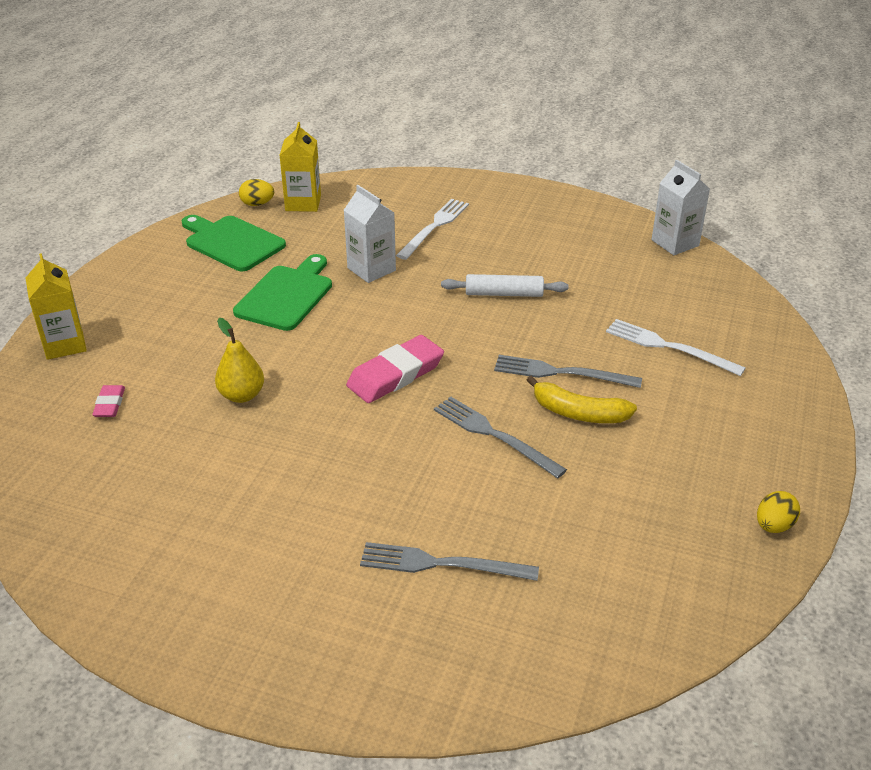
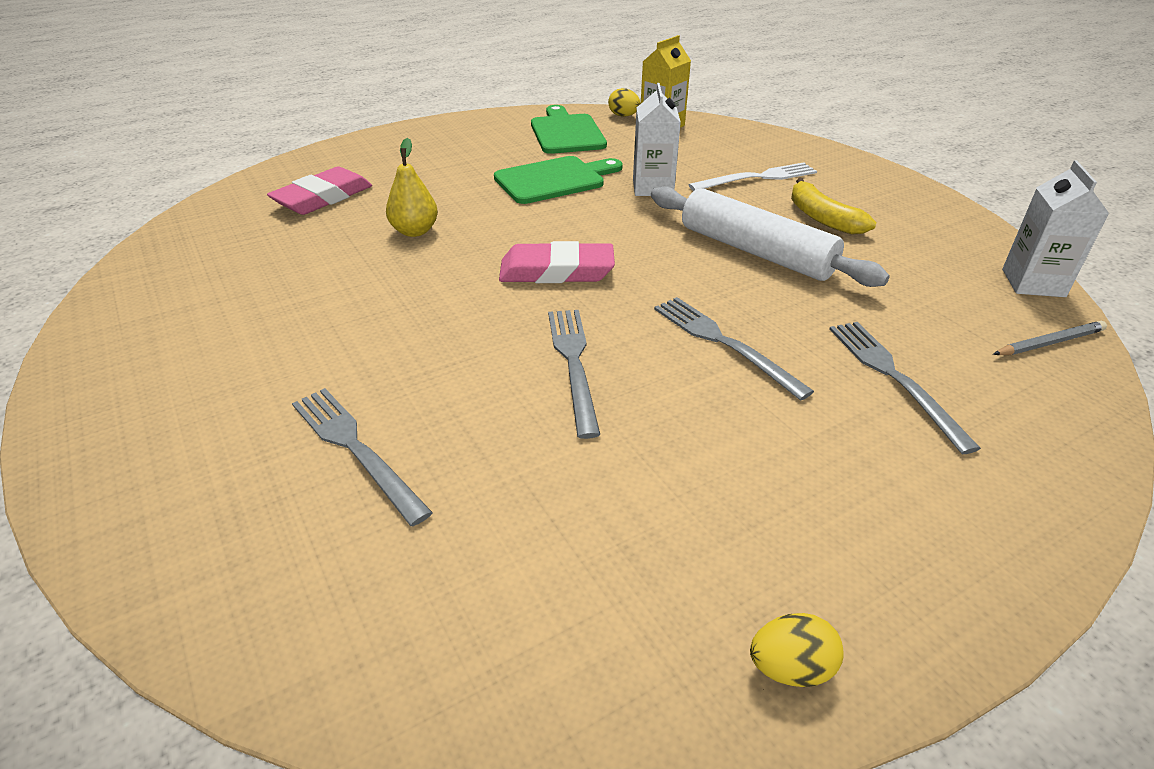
camera: 40 degrees right, 0 degrees up
(64, 344) = (357, 152): yellow carton -> none
(109, 404) = (323, 197): pink eraser -> pink eraser, size x1.95
(504, 294) = (755, 251): white rolling pin -> white rolling pin, size x1.70
(578, 413) = (692, 389): yellow banana -> yellow banana (822, 218)
(669, 347) = (894, 378): white fork -> grey fork
(718, 283) = (1050, 343): none -> grey pencil

